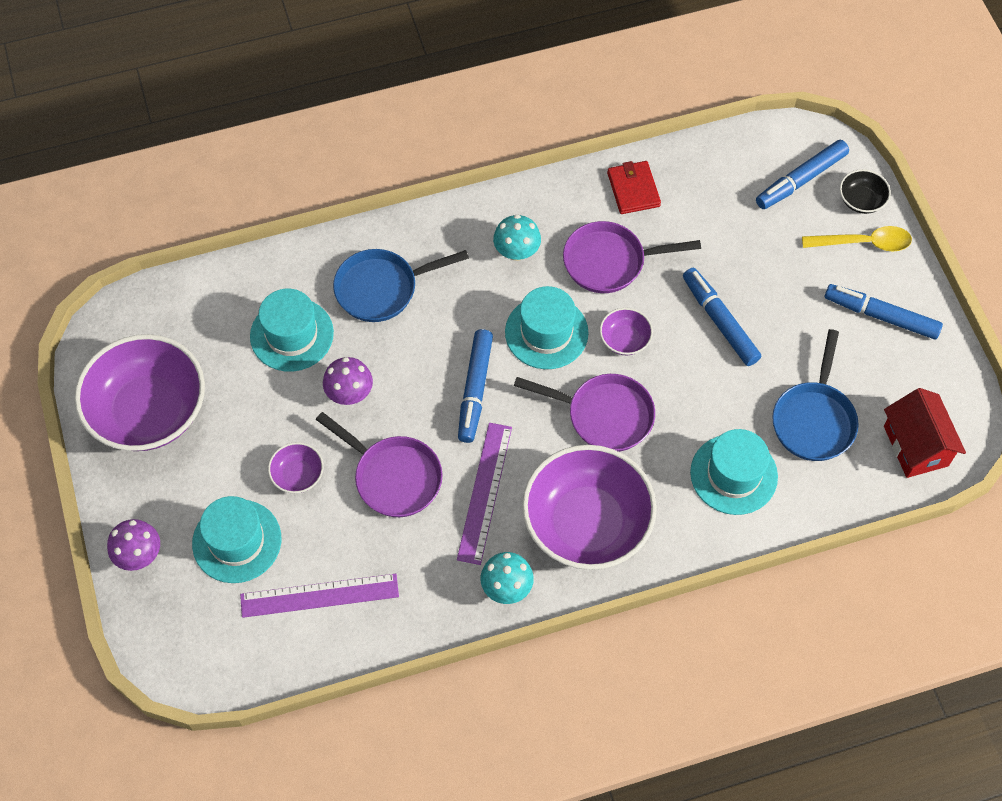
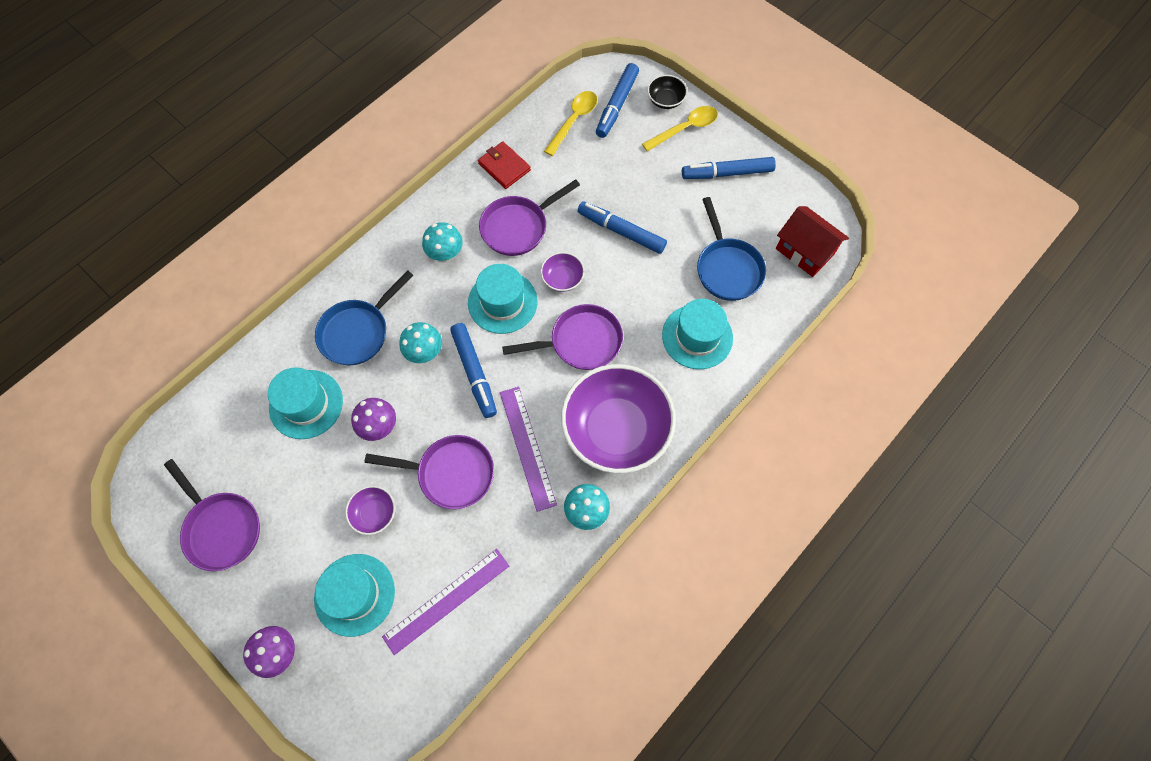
camera: 30 degrees left, 5 degrees up
(149, 411) = (221, 528): purple bowl -> purple pan
(437, 342) = (424, 352): none -> turquoise mushroom
(741, 174) = (574, 120): none -> yellow spoon

